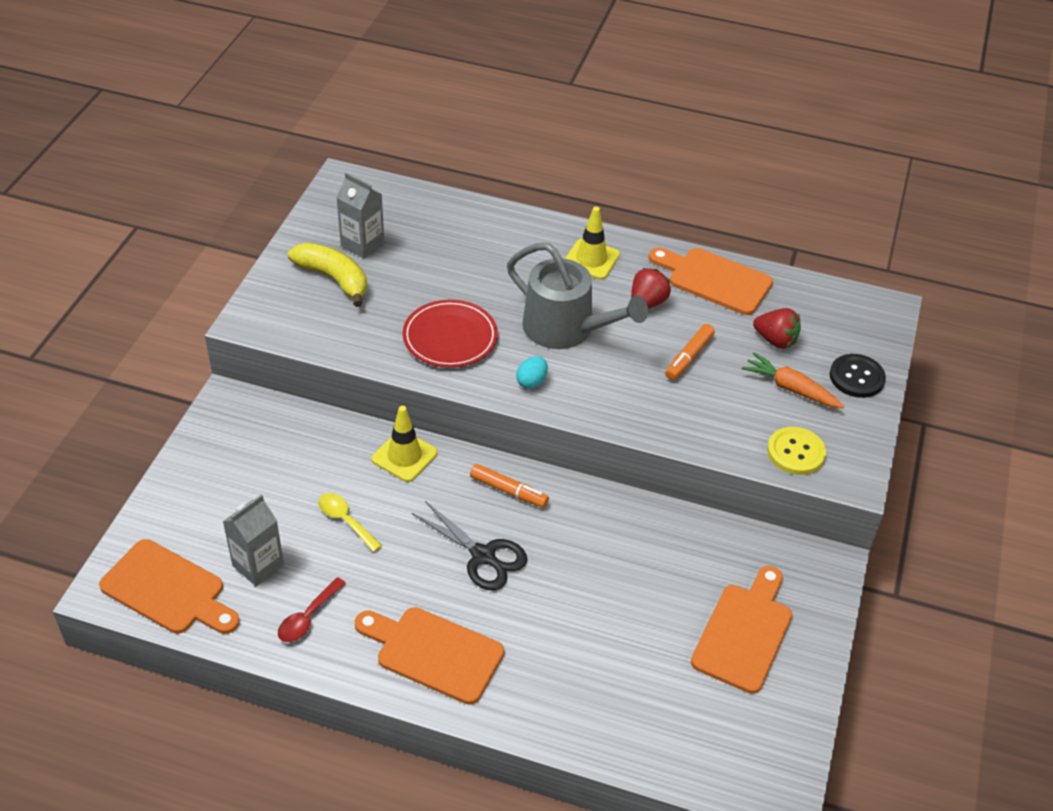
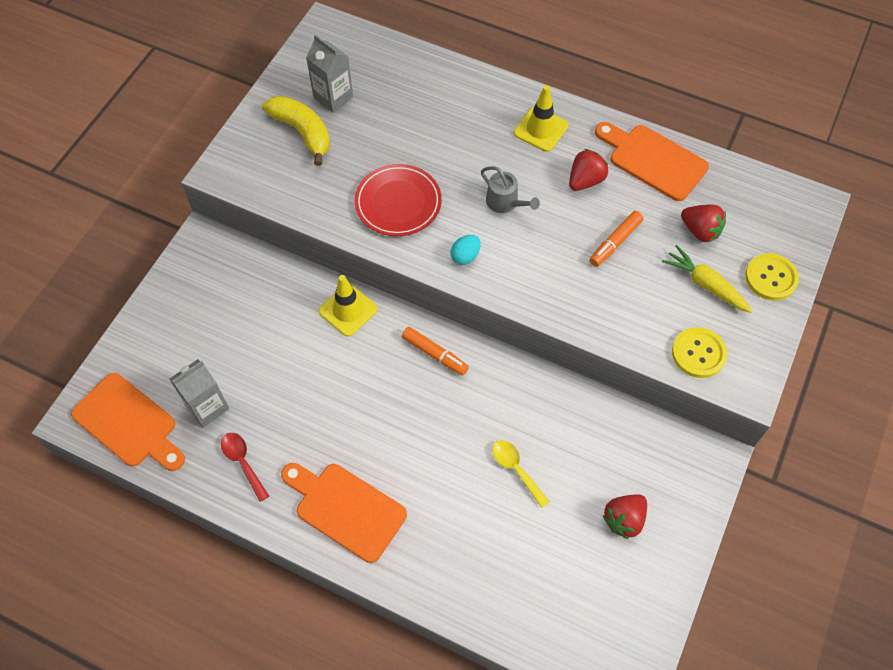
camera: 10 degrees right, 15 degrees up
(308, 617) = (243, 462): red spoon -> red spoon turned 105 degrees clockwise
(345, 520) = (287, 370): yellow spoon -> yellow spoon (516, 469)
(483, 556) = (402, 417): black scissors -> none
(565, 329) = (505, 202): grey watering can -> grey watering can, size x0.50
(744, 633) = (624, 519): orange cutting board -> red strawberry
(790, 388) = (705, 284): orange carrot -> yellow carrot
(856, 377) = (771, 278): black button -> yellow button

